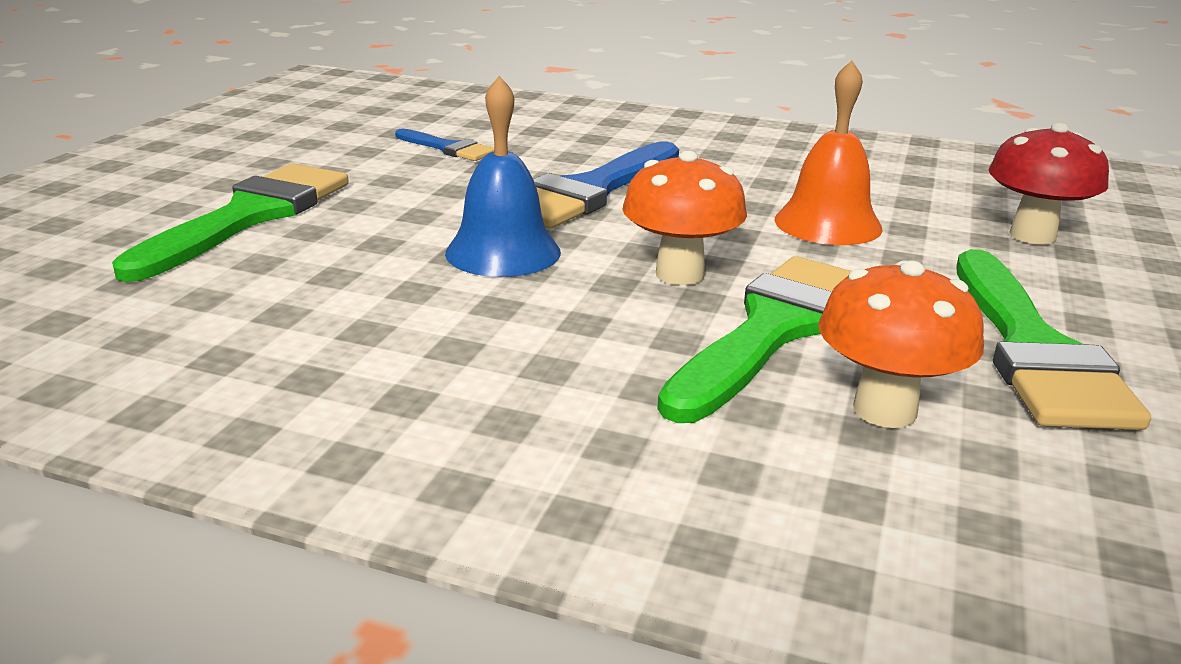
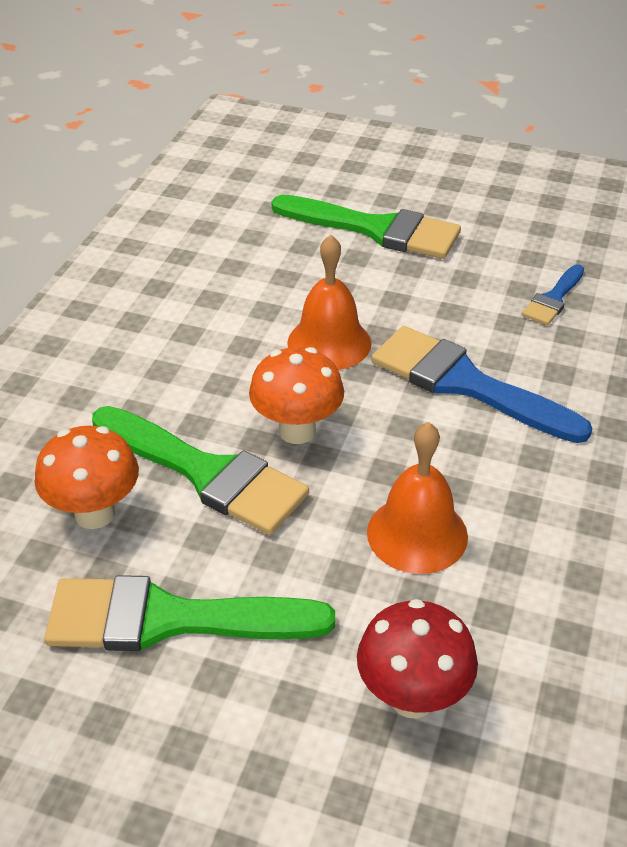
camera: 90 degrees right, 15 degrees up
(503, 252) = (329, 343): blue bell -> orange bell

